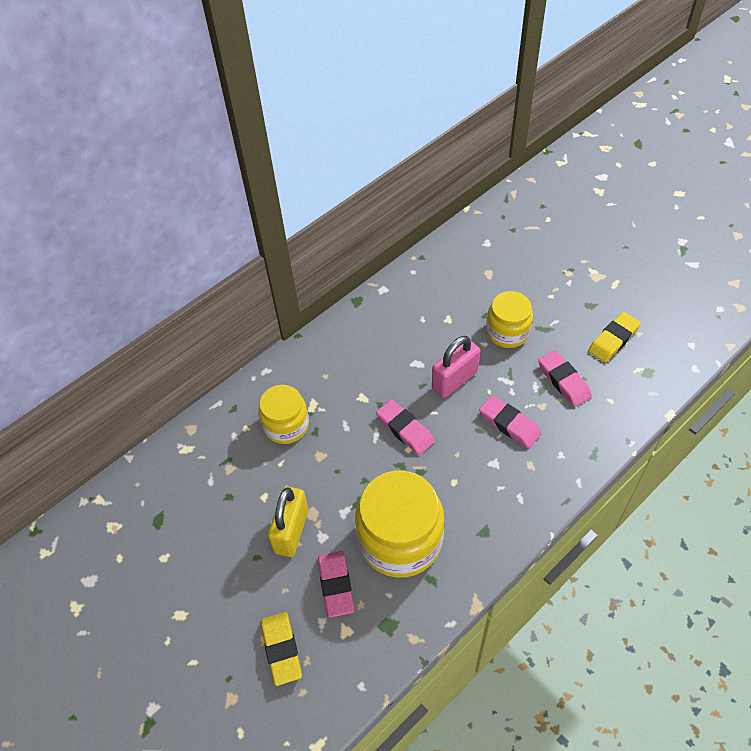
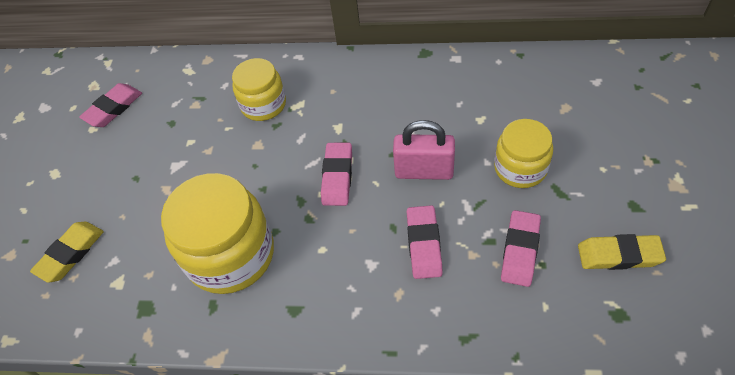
camera: 50 degrees right, 0 degrees up
(291, 531) = (175, 180): yellow padlock -> none
(336, 585) = (152, 244): pink eraser -> pink eraser (113, 108)

